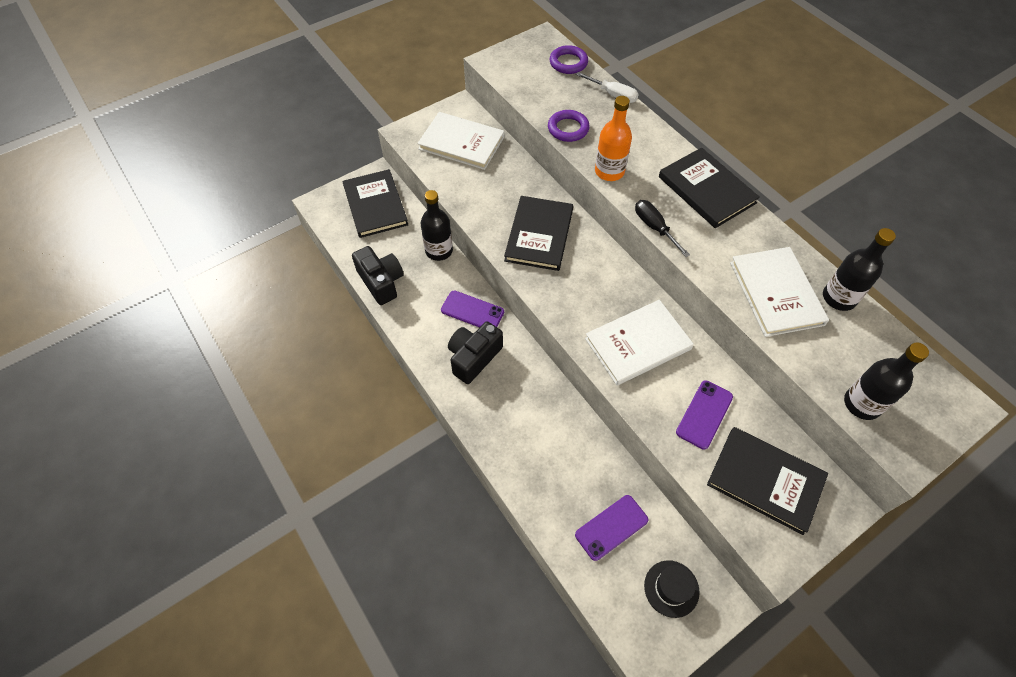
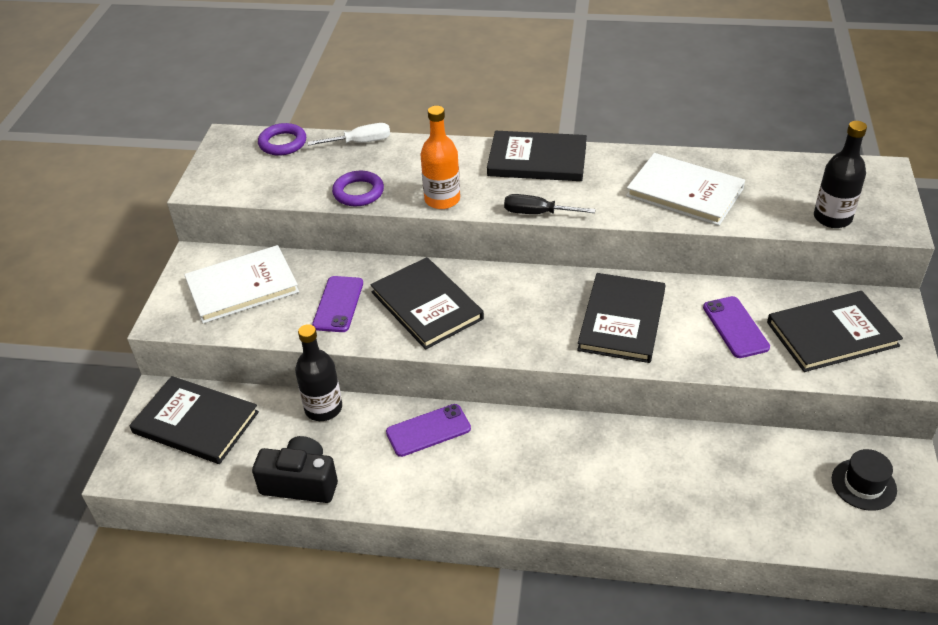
camera: 45 degrees left, 15 degrees down
(474, 357) = (483, 466): black camera -> none
(611, 527) = (769, 485): purple phone -> purple phone (338, 304)
(637, 344) = (621, 320): white book -> black book
(839, 298) = (726, 164): black bottle -> none

